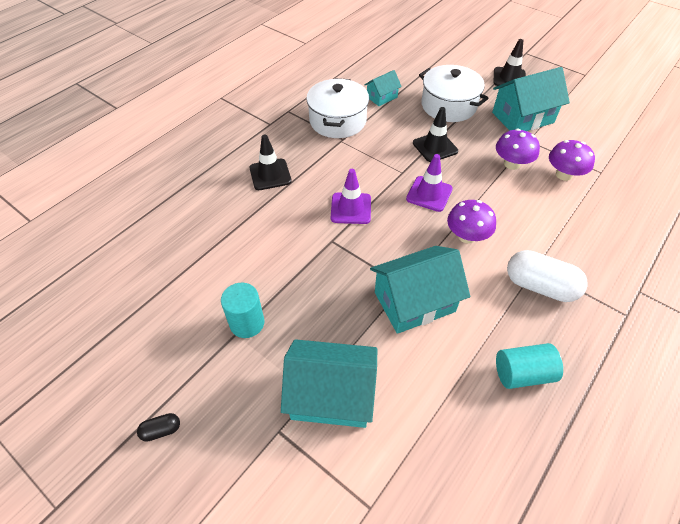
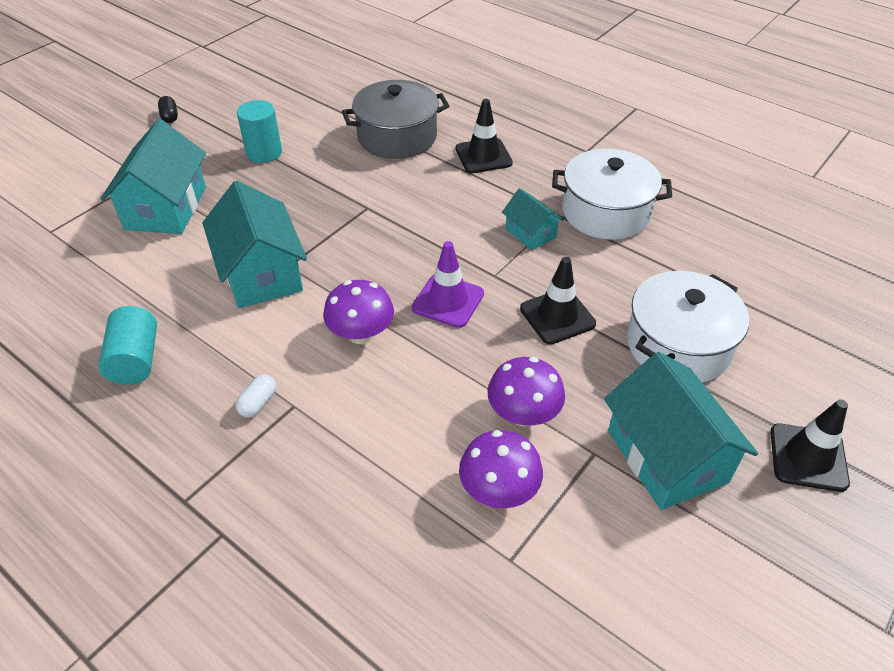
camera: 90 degrees right, 5 degrees down
(236, 226) = (397, 137): none -> grey pot
(351, 208) = (421, 223): purple traffic cone -> none
(382, 97) = (680, 261): turquoise house -> turquoise house (530, 233)
(540, 286) = (258, 403): white capsule -> white capsule, size x0.45

